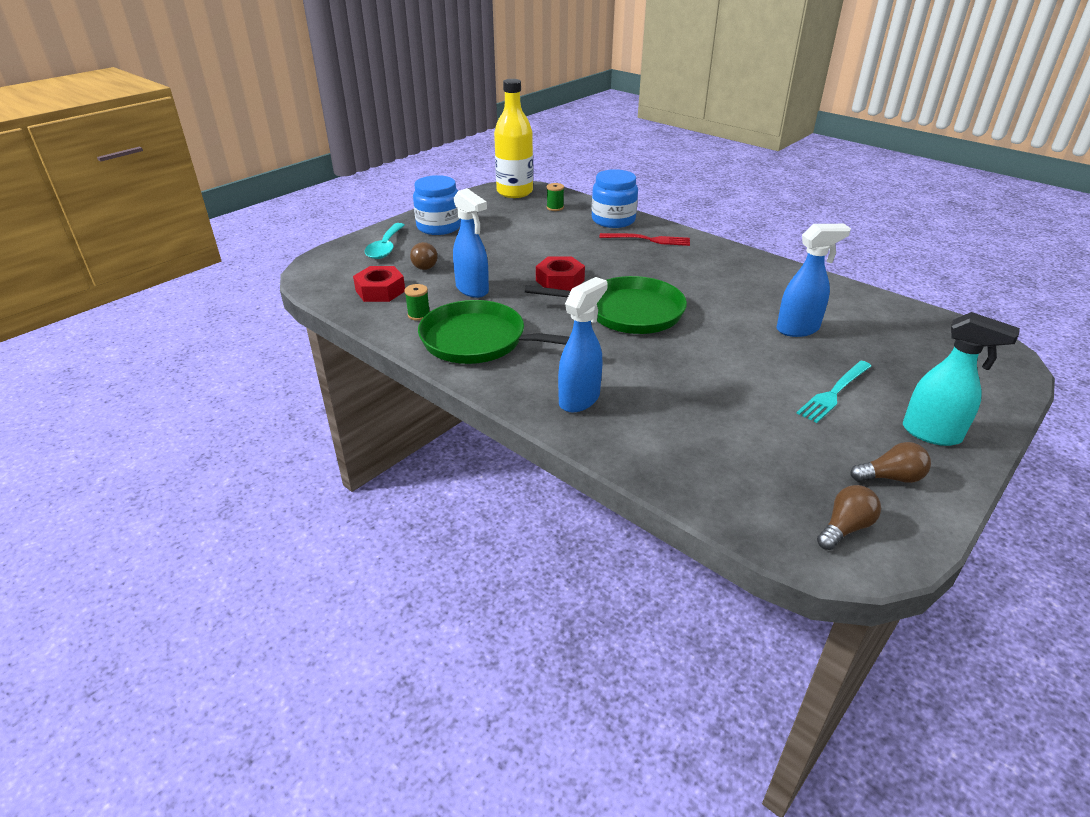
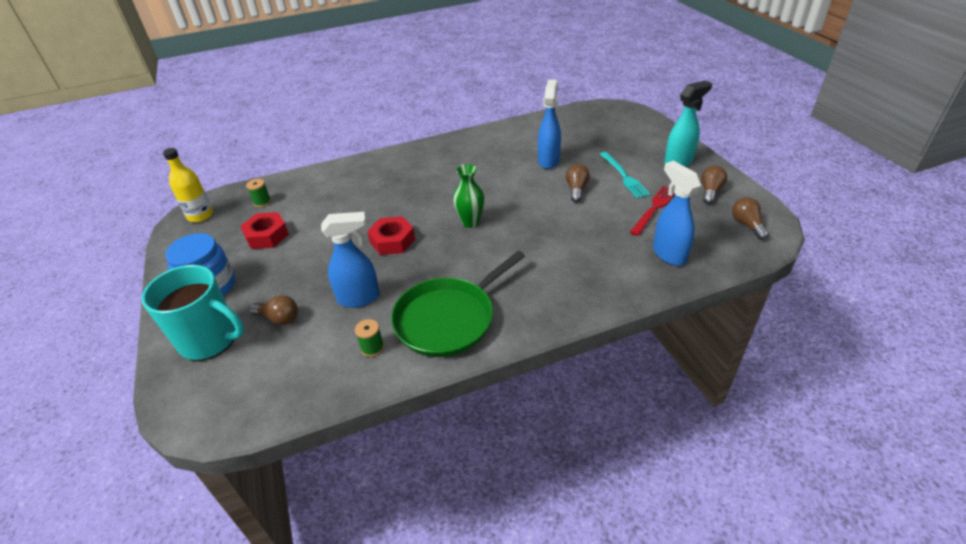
camera: 60 degrees left, 5 degrees up
(380, 291) = (299, 366): red nut -> red nut (267, 236)
(385, 248) = (210, 340): turquoise spoon -> turquoise mug
(514, 192) = (200, 215): yellow bottle -> yellow bottle, size x0.66
(580, 399) = (569, 286): blue spray bottle -> blue spray bottle (668, 254)
(613, 220) = (322, 180): blue jar -> none
(628, 312) = (470, 222): green pan -> green vase
(648, 240) = (374, 174): red fork -> red fork (654, 208)
(762, 363) = (576, 189): none -> brown light bulb

